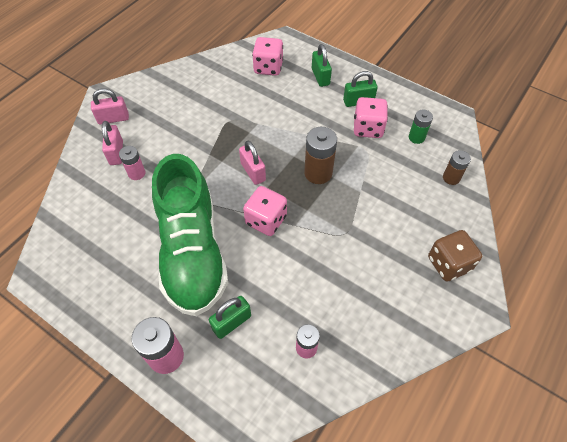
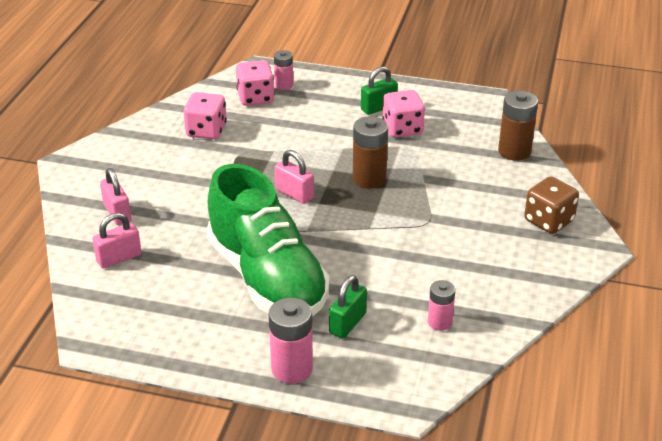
camera: 20 degrees left, 20 degrees down
(113, 118) = (92, 183): pink padlock -> pink padlock (119, 258)
(136, 173) = (155, 225): pink battery -> pink battery (284, 85)
(266, 220) = (334, 231): pink dice -> pink dice (206, 131)
(320, 77) = (322, 94): green padlock -> none
(416, 137) = (459, 125): green battery -> none
(451, 178) = (514, 151): brown battery -> brown battery, size x1.62

